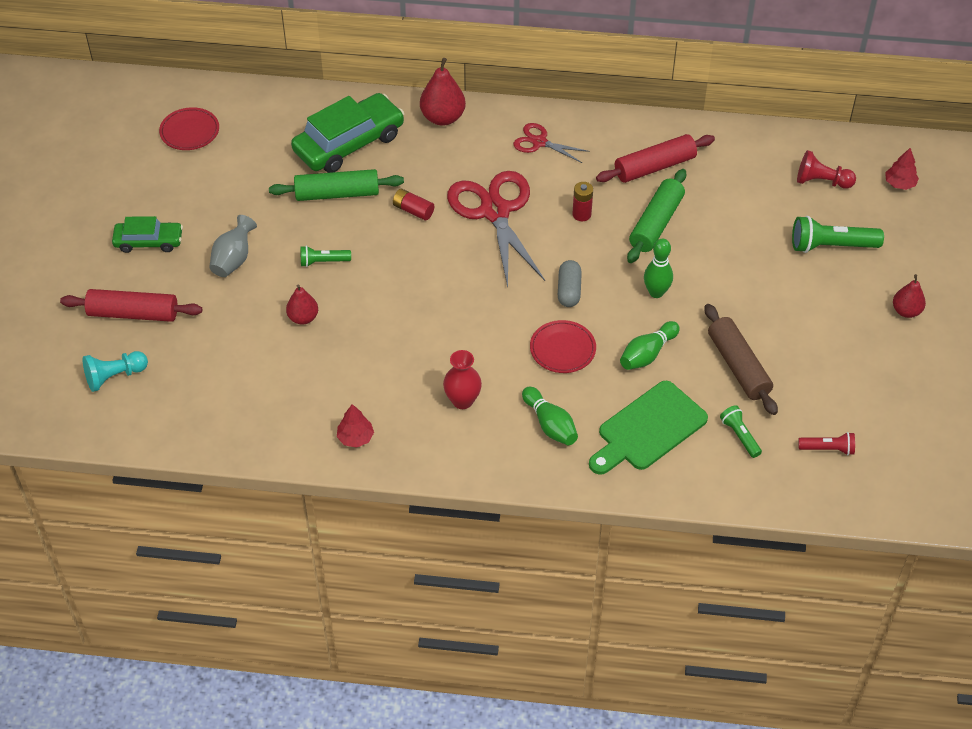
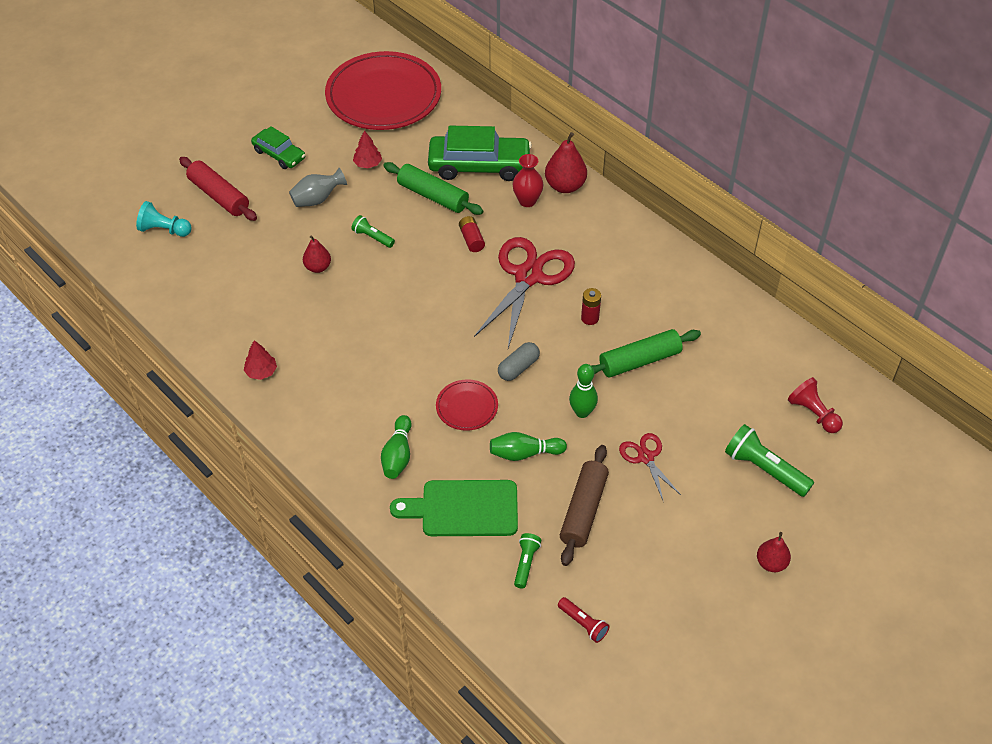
camera: 40 degrees right, 0 degrees up
(189, 131) = (383, 96): red plate -> red plate, size x2.26
(462, 400) = (357, 395): red vase -> red vase (527, 201)
(539, 142) = (617, 245): red scissors -> red scissors (646, 457)
(654, 167) = (686, 317): red rolling pin -> none
(899, 184) = (881, 458): red tree -> red tree (368, 164)

